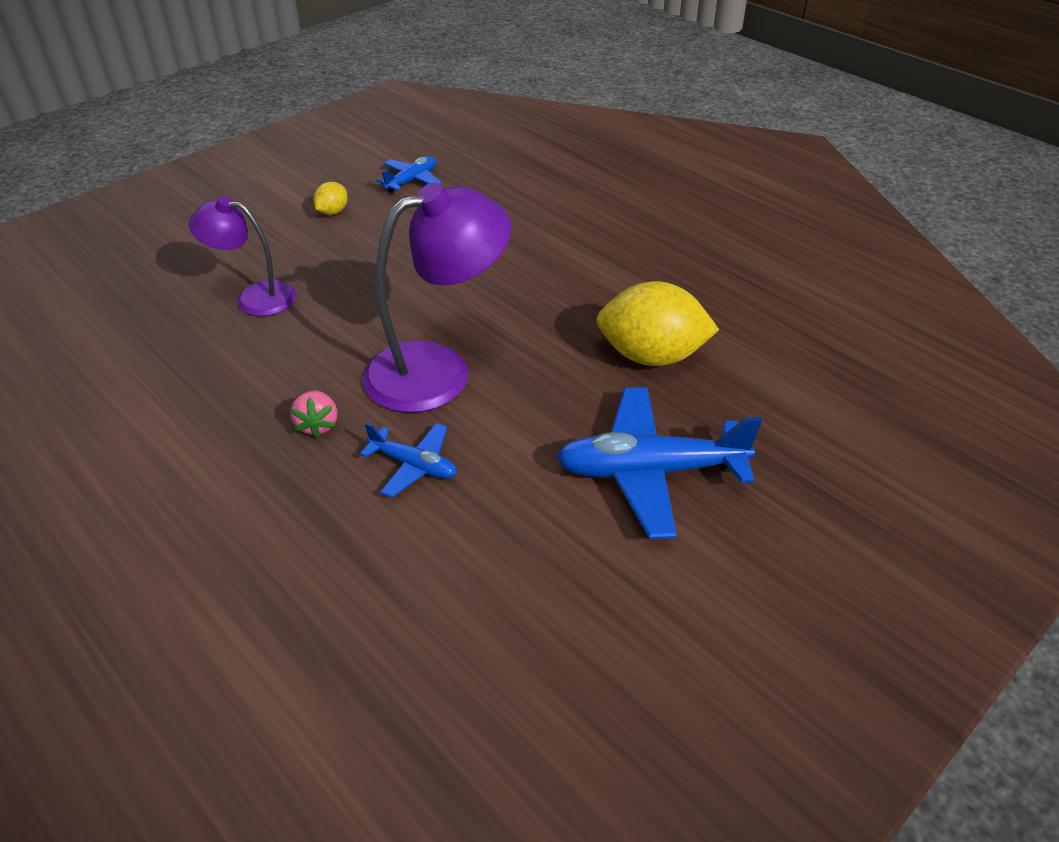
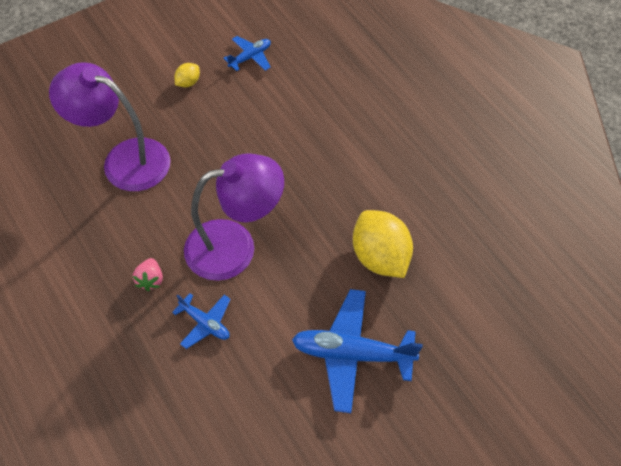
camera: 10 degrees right, 15 degrees up
(254, 297) = (124, 160): purple lamp -> purple lamp, size x1.66
(651, 356) = (380, 257): yellow lemon -> yellow lemon turned 45 degrees clockwise

